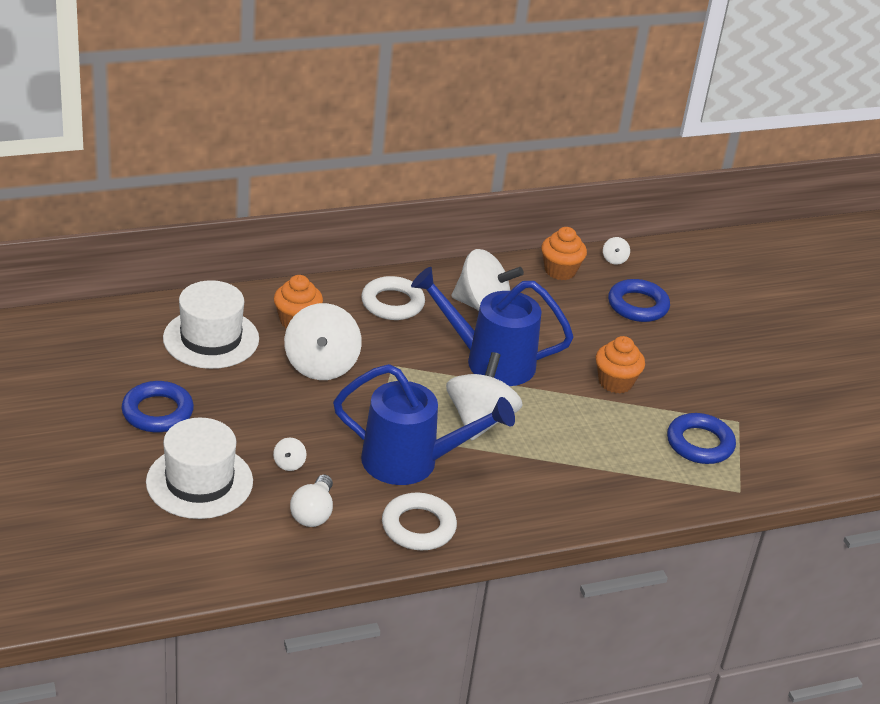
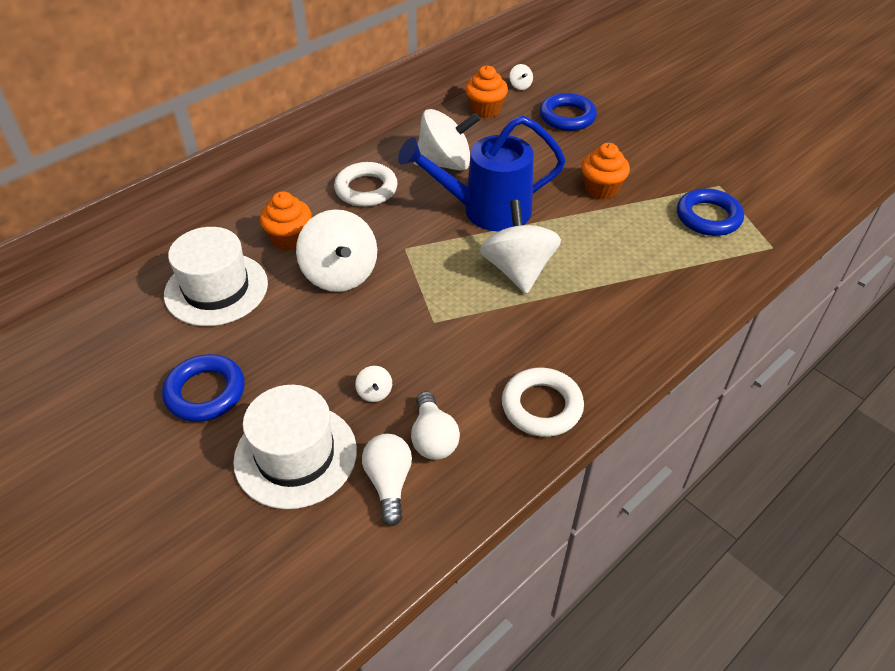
camera: 20 degrees left, 10 degrees up
(258, 528) = (389, 483): none -> white light bulb
(411, 462) = (487, 339): blue watering can -> none

